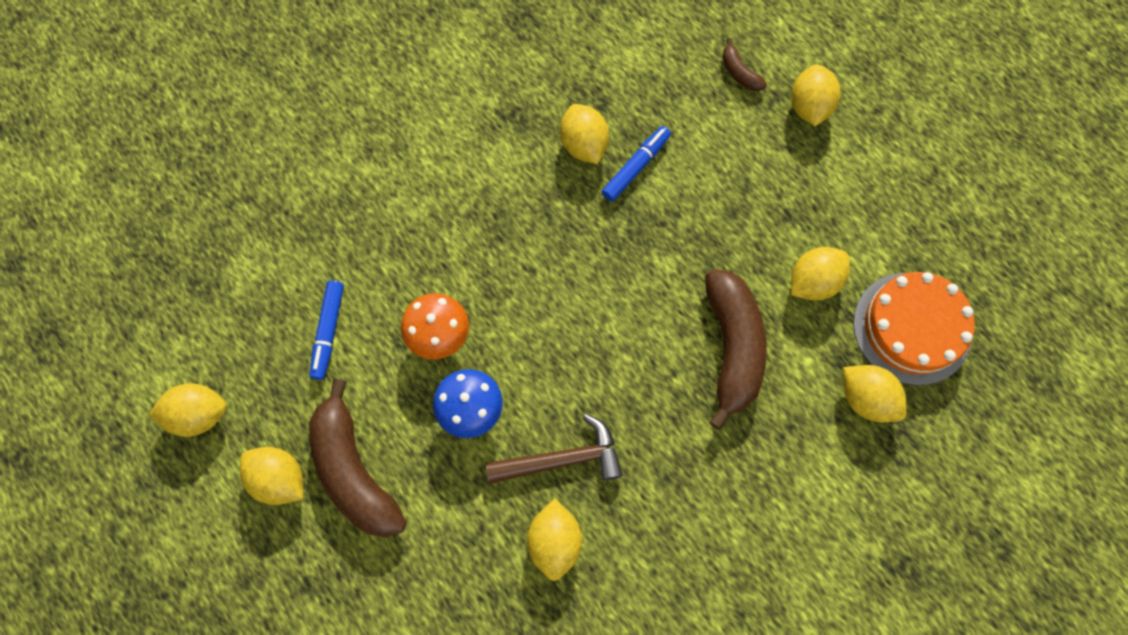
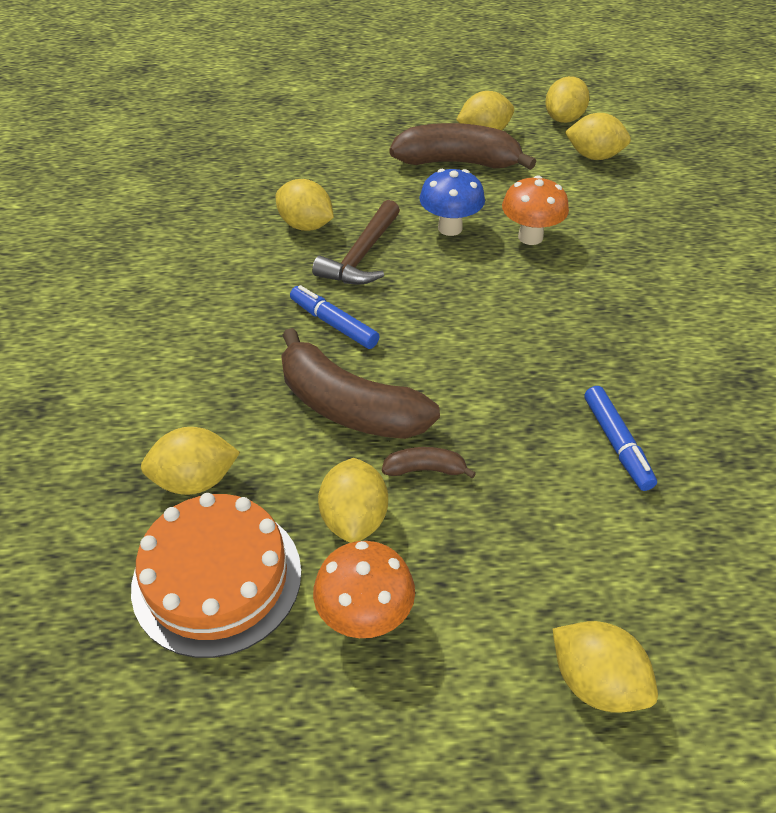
camera: 125 degrees right, 25 degrees down
(328, 332) = (583, 188): blue marker -> blue marker (334, 324)
(584, 145) = (674, 415): yellow lemon -> yellow lemon (594, 156)
(739, 72) = (702, 630): brown banana -> brown banana (425, 469)
(866, 233) = (365, 617): none -> orange mushroom

